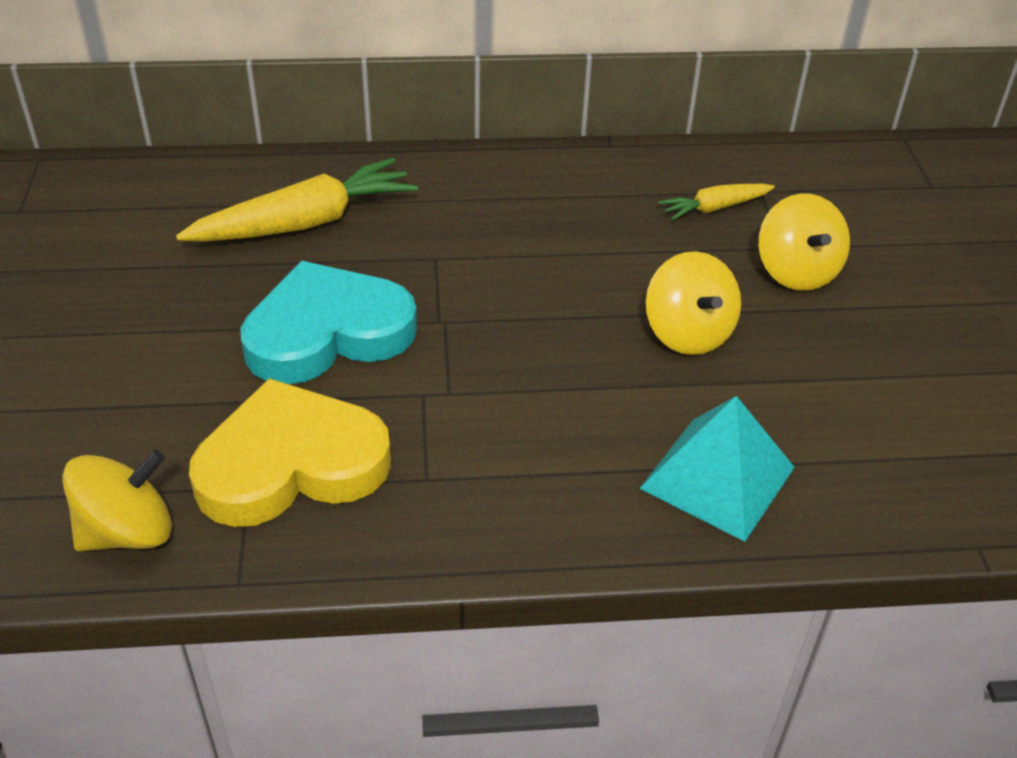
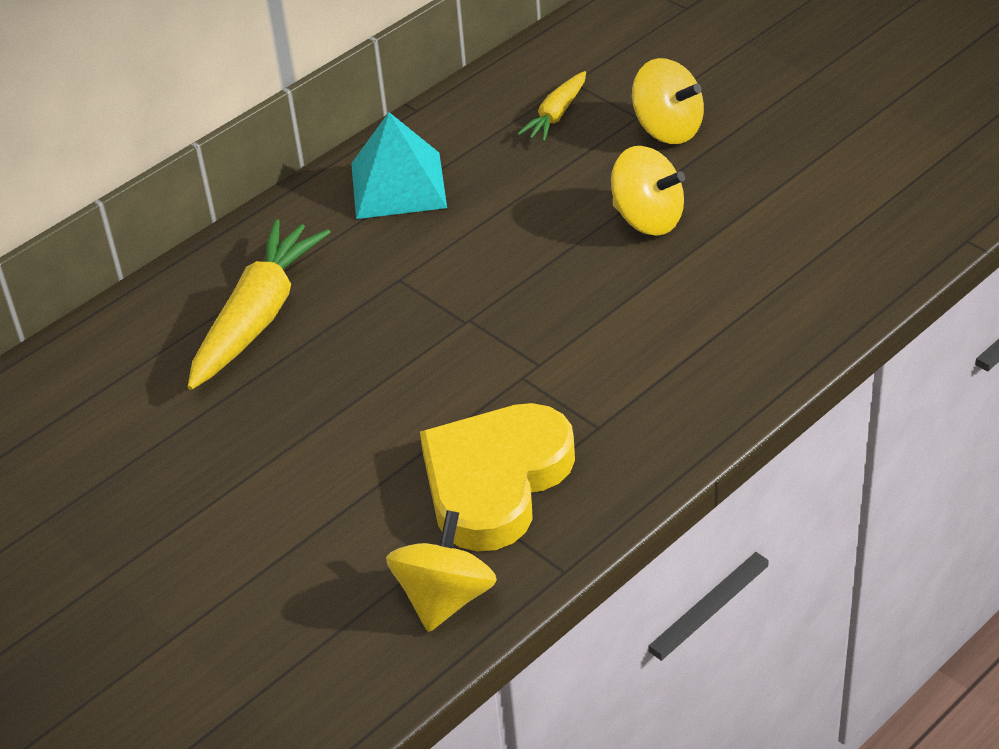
camera: 35 degrees left, 0 degrees up
(327, 333) = (394, 382): turquoise heart -> none
(717, 478) = (777, 300): turquoise pyramid -> turquoise pyramid (398, 185)

